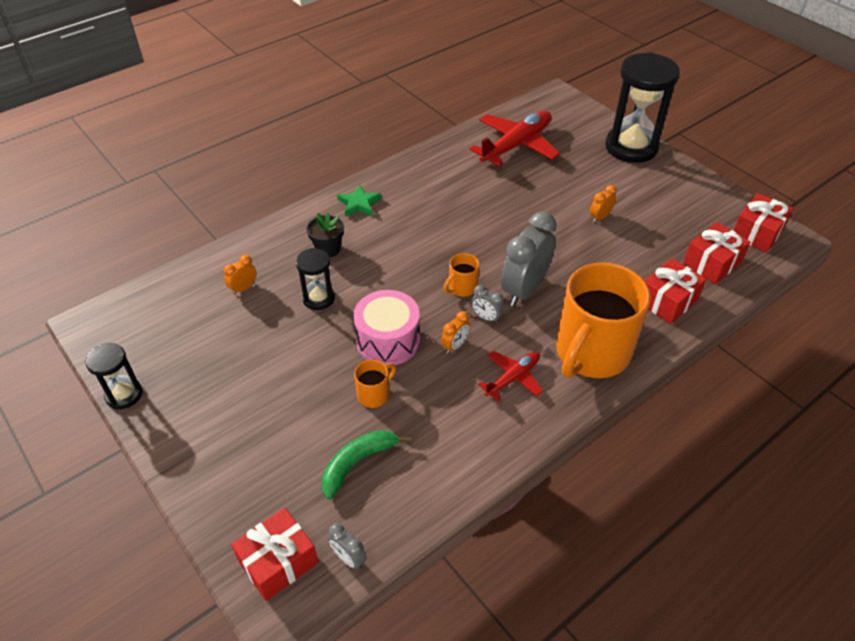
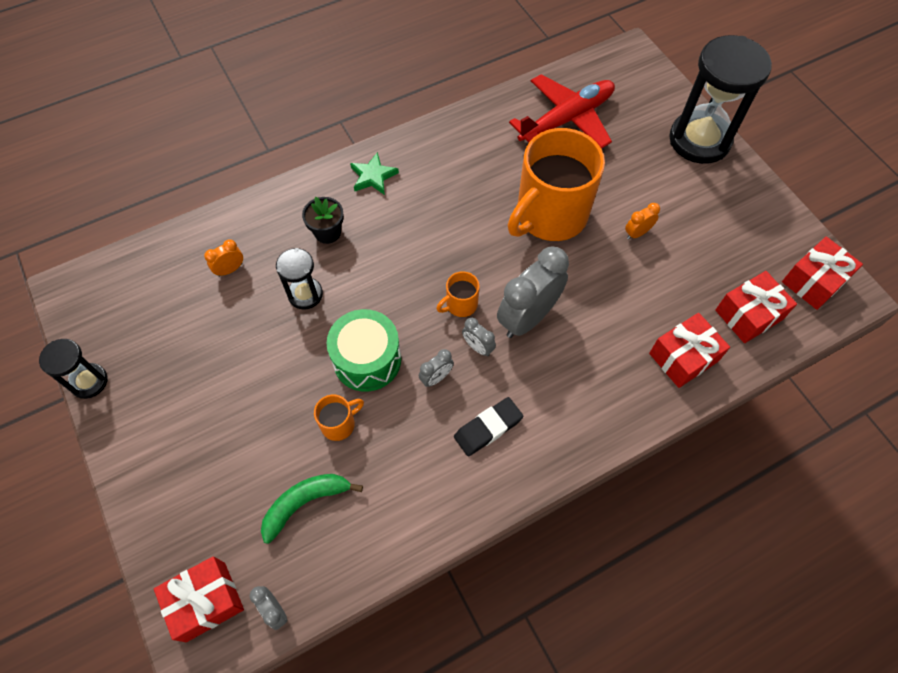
camera: 10 degrees right, 15 degrees up
(388, 340) = (367, 359): pink drum -> green drum
(455, 346) = (436, 378): orange clock -> grey clock
(512, 378) = (488, 428): red plane -> black eraser
(591, 353) = (580, 411): orange mug -> orange mug (549, 216)

